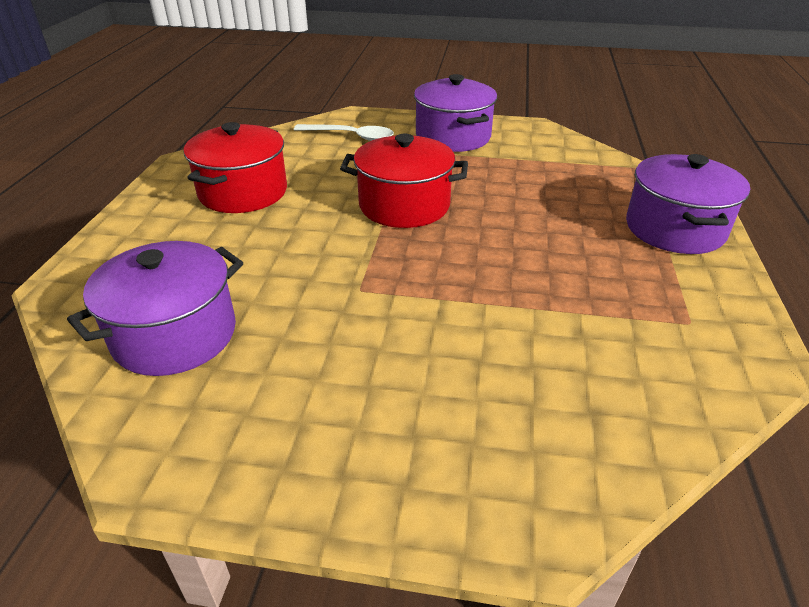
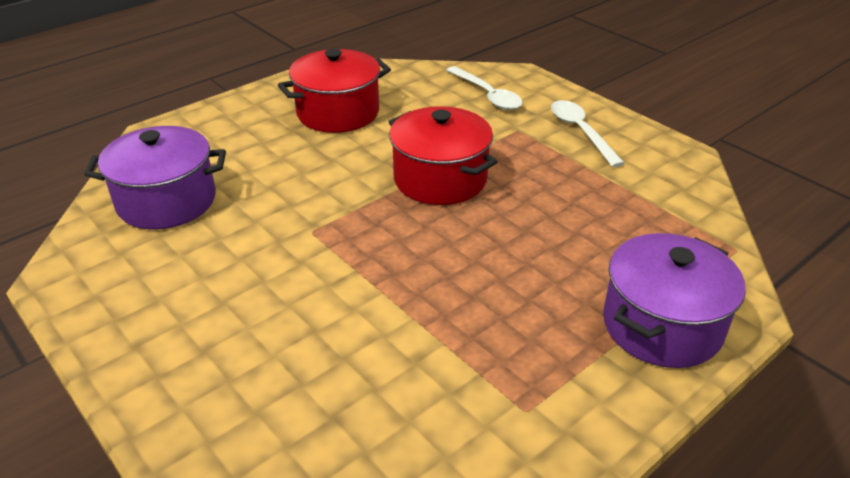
camera: 40 degrees right, 0 degrees up
(453, 137) = (581, 132): purple pot -> white spoon

